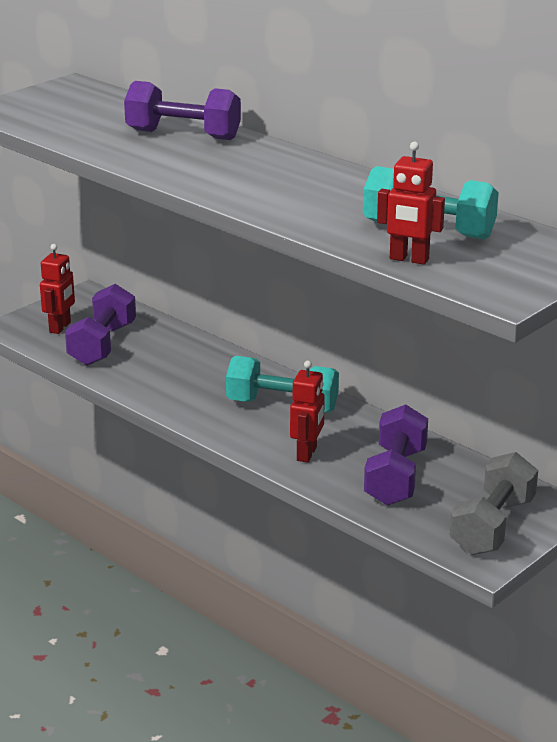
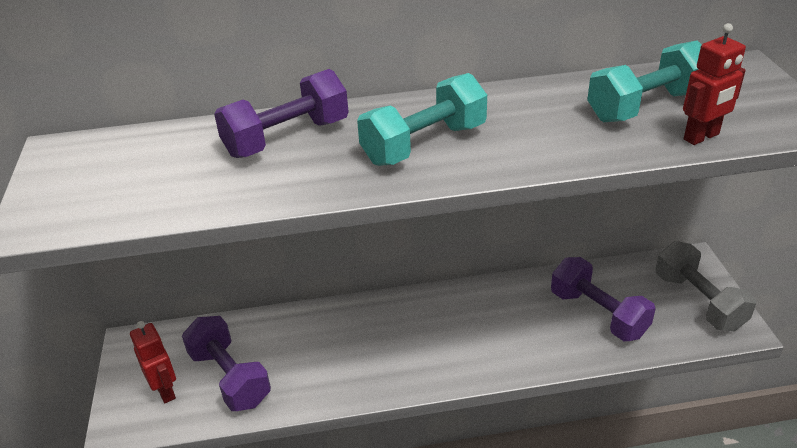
camera: 50 degrees left, 10 degrees up
(282, 406) = (444, 320): turquoise dumbbell -> turquoise dumbbell (424, 144)
(307, 454) = (527, 343): red robot -> none

